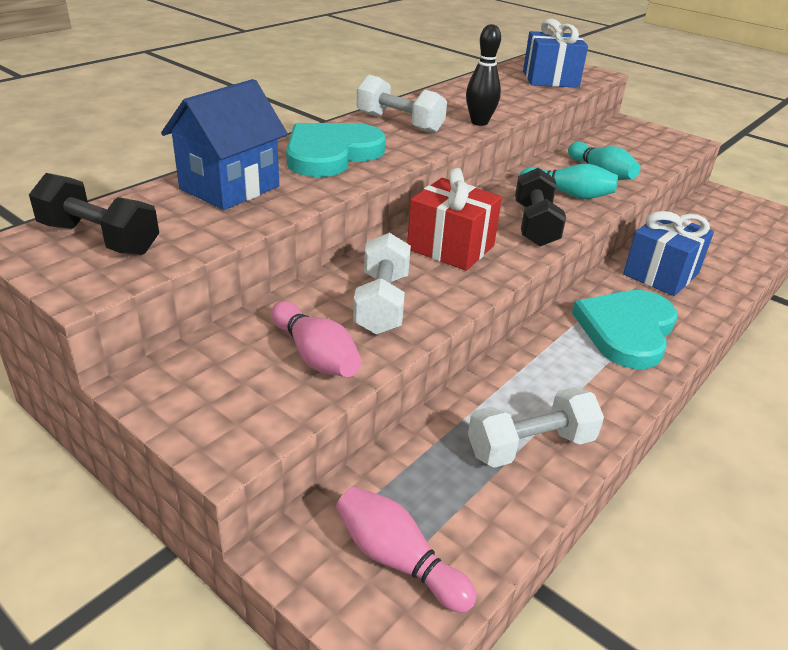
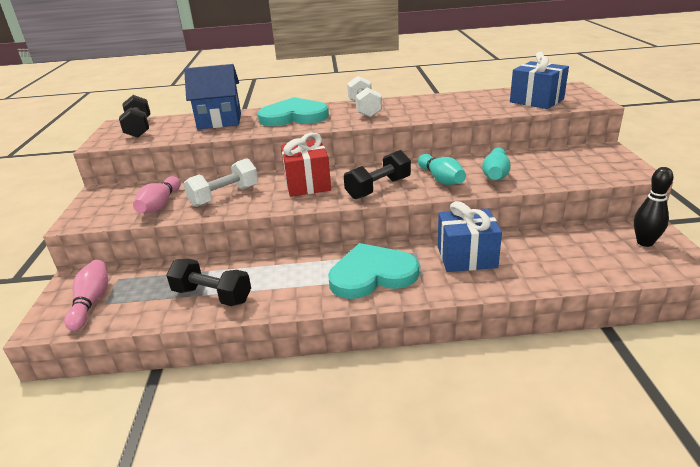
camera: 50 degrees right, 5 degrees down
(479, 122) = (413, 117): black bowling pin -> black bowling pin (645, 242)
(530, 446) = (212, 296): white dumbbell -> black dumbbell

